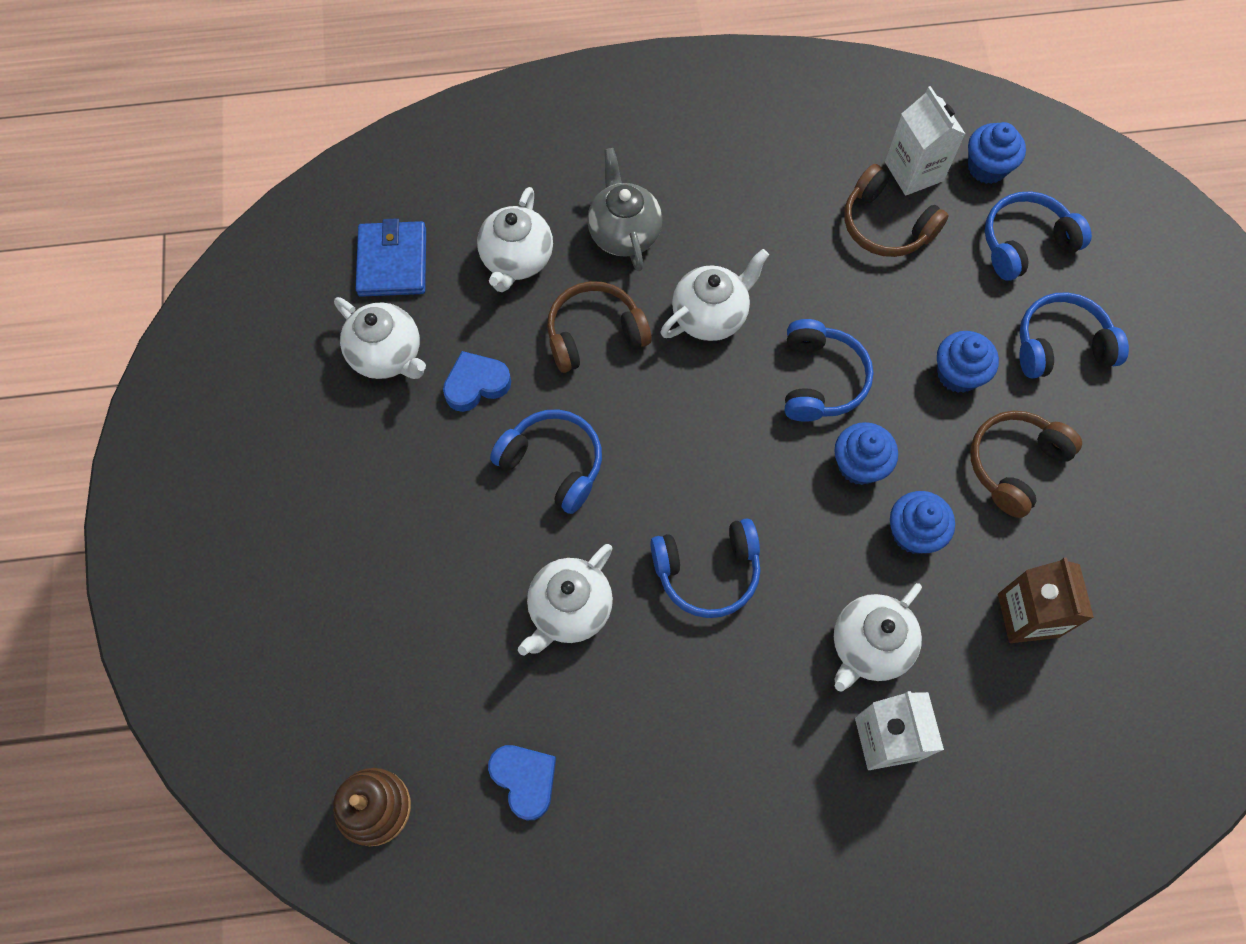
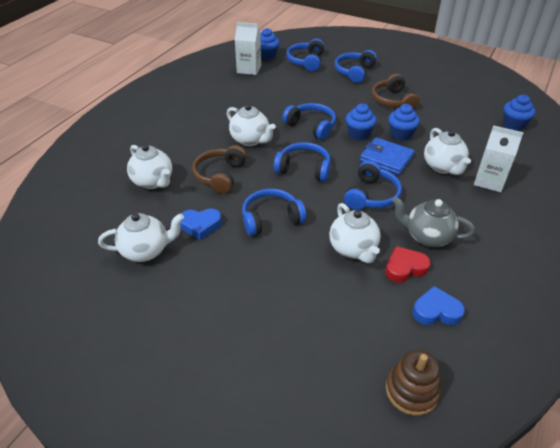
camera: 55 degrees left, 25 degrees down
(392, 262) = (97, 224): blue wallet -> blue wallet (386, 158)
(476, 384) = (200, 225): blue heart -> blue heart turned 105 degrees counterclockwise
(580, 699) = (405, 268): none -> red heart
(624, 233) = (182, 145): grey teapot -> grey teapot (427, 236)
(698, 437) = (304, 169): none -> blue headphones
(710, 316) = (250, 140): white teapot -> white teapot turned 135 degrees clockwise
(886, 225) = (263, 84): brown headphones -> none
(958, 374) = (343, 96): blue cupcake -> blue cupcake (514, 124)
(1028, 615) = (458, 124): brown carton -> none

